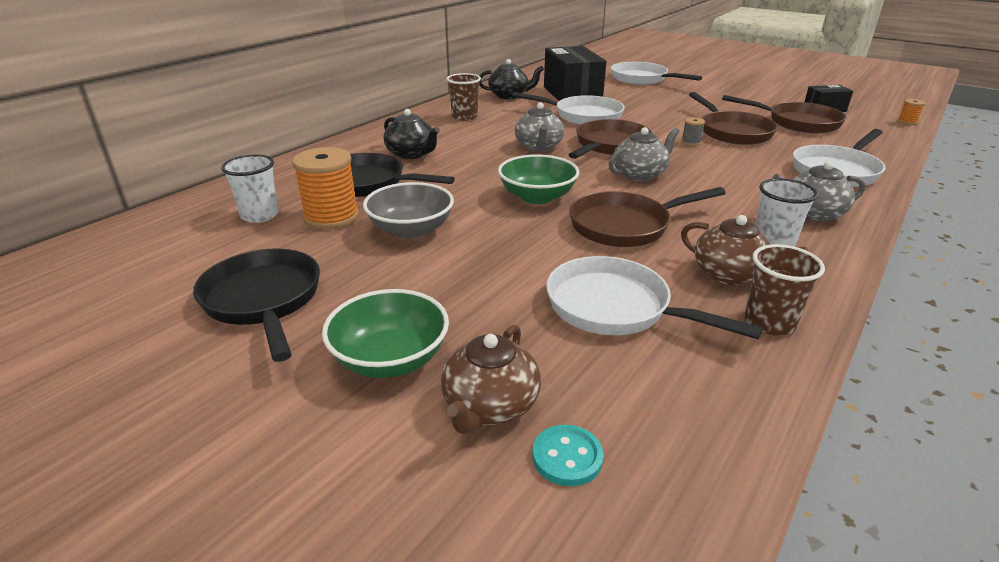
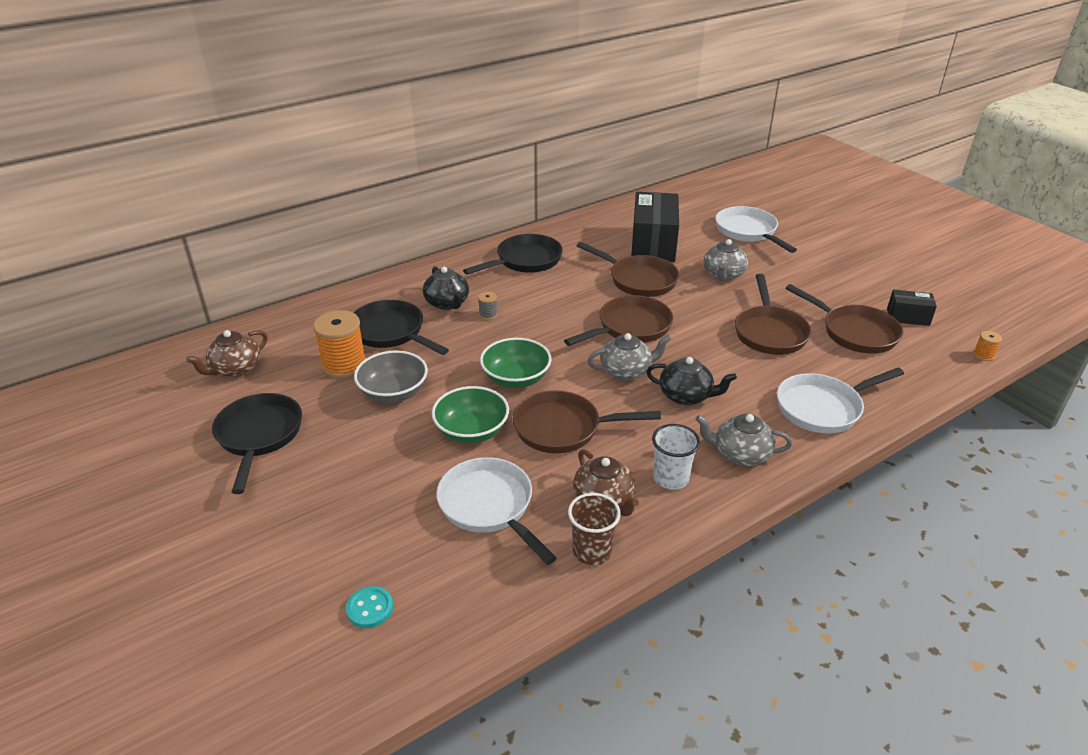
camera: 20 degrees right, 5 degrees up
(260, 215) = (295, 351): white cup -> none
(390, 359) = (311, 507): green bowl -> green bowl (472, 431)
(464, 117) = (525, 261): brown cup -> black pan
(490, 406) = (349, 560): brown teapot -> brown teapot (235, 369)
(509, 95) = (589, 236): black teapot -> black teapot (686, 396)
(538, 147) = (563, 316): grey teapot -> grey teapot (723, 275)
(583, 116) = (639, 280): white pan -> brown pan
(691, 142) = (713, 339): grey spool -> grey spool (488, 315)

